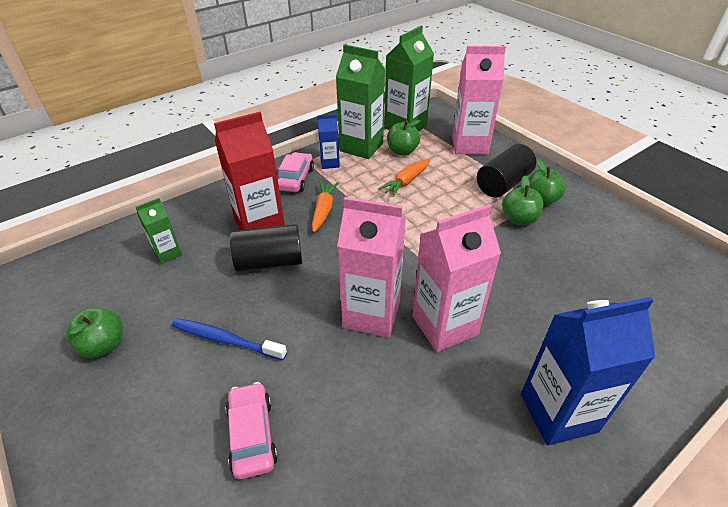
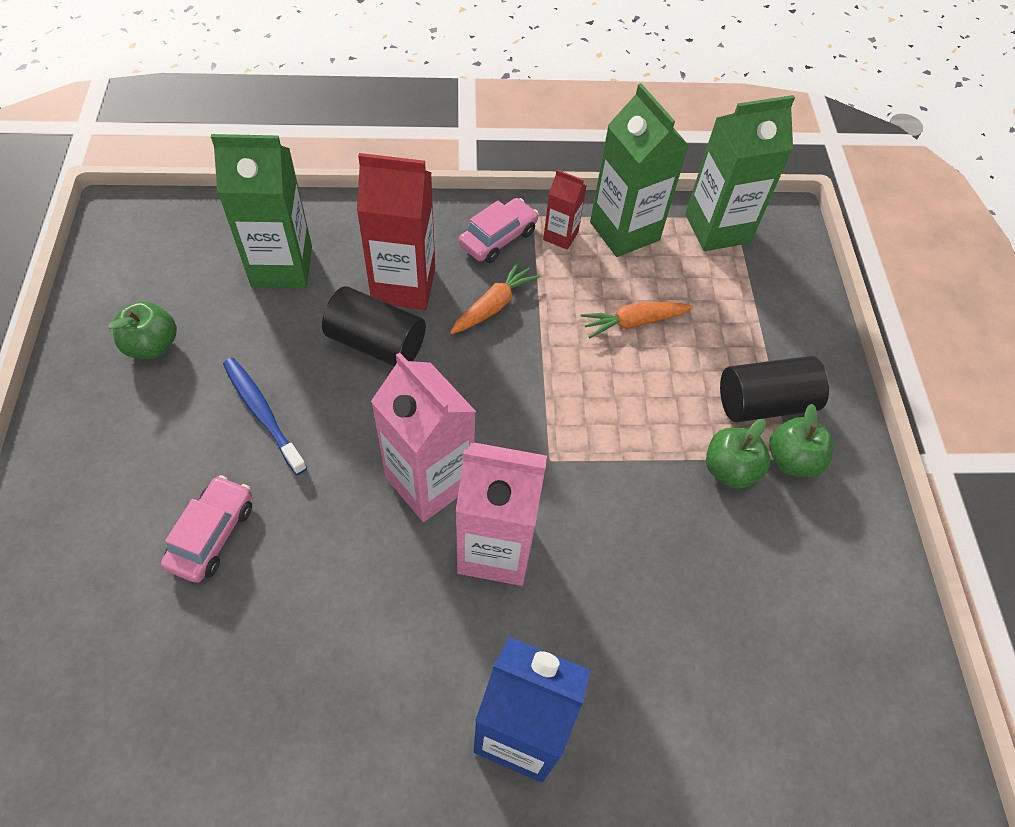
camera: 30 degrees right, 15 degrees up
(168, 253) = (282, 266): green carton -> green carton, size x1.94
(330, 163) = (560, 236): blue carton -> red carton
(402, 151) = (674, 269): green apple -> none
(469, 145) = (780, 312): pink carton -> none

